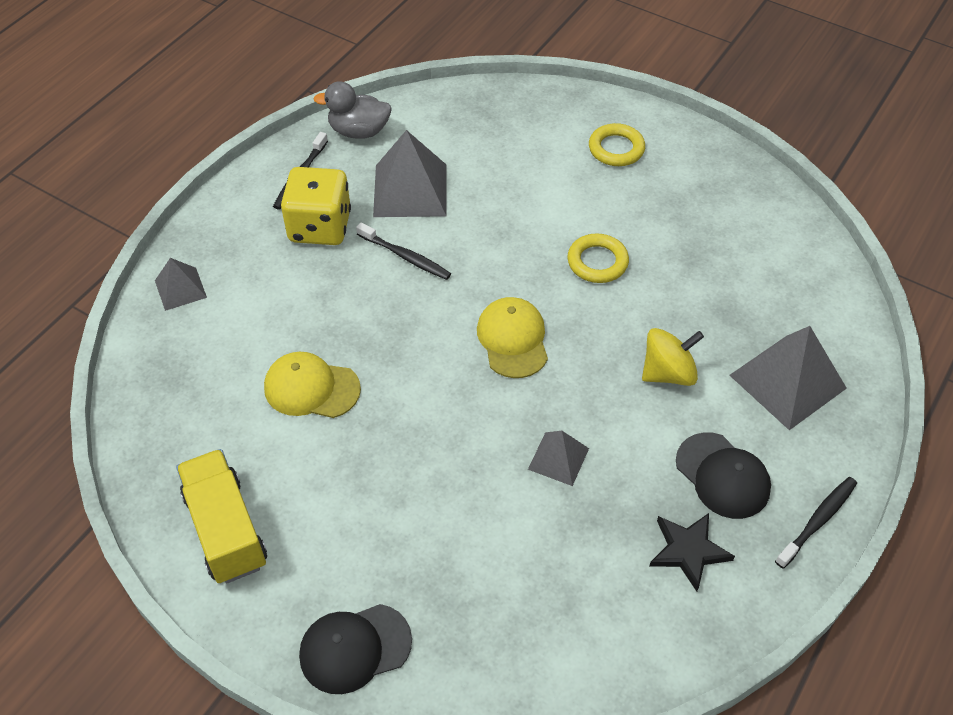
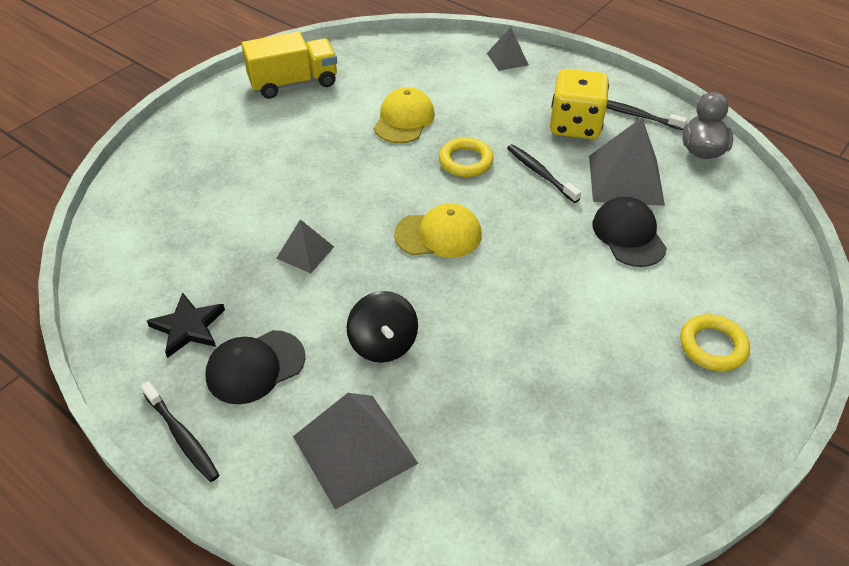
camera: 95 degrees right, 5 degrees down
(355, 648) = (184, 136): black cap -> black cap (628, 235)
(405, 257) = (540, 173): black toothbrush -> black toothbrush turned 105 degrees clockwise
(597, 262) = (533, 307): yellow ring -> yellow ring (465, 161)
(668, 373) = (383, 344): yellow spinning top -> black spinning top

